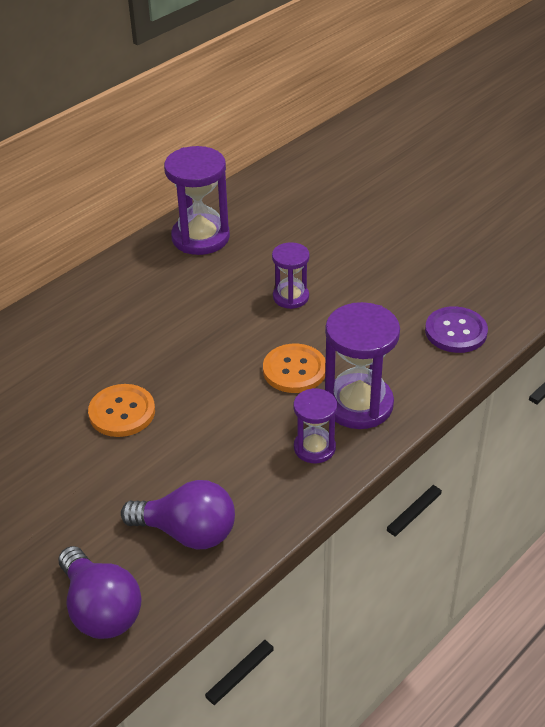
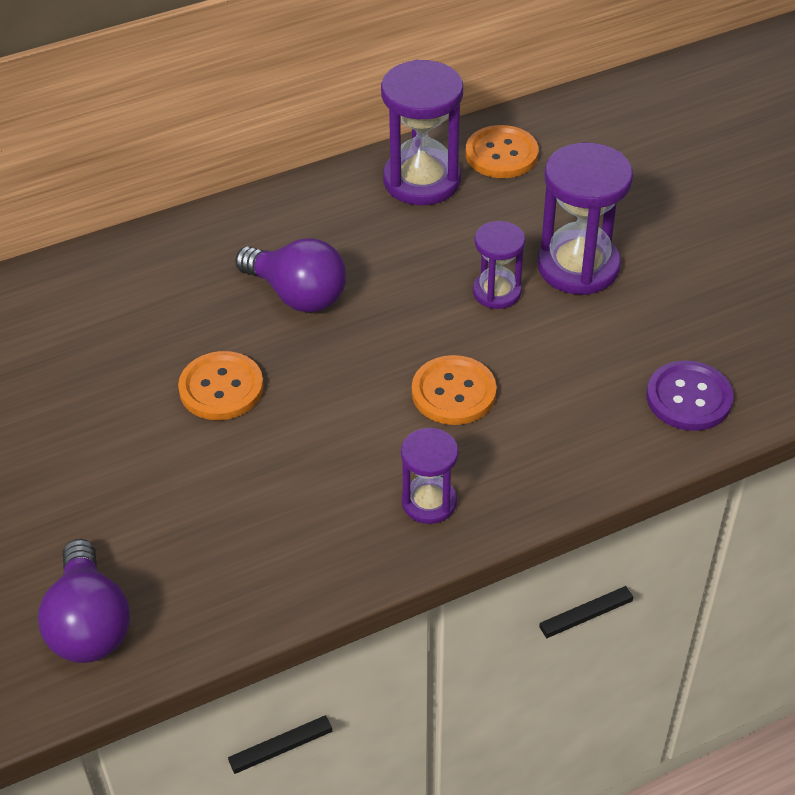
camera: 20 degrees right, 5 degrees up
(188, 532) = (228, 563): purple light bulb -> purple light bulb (297, 295)
(248, 208) = (501, 154): none -> orange button
(358, 404) = (511, 461): purple hourglass -> purple hourglass (578, 266)

